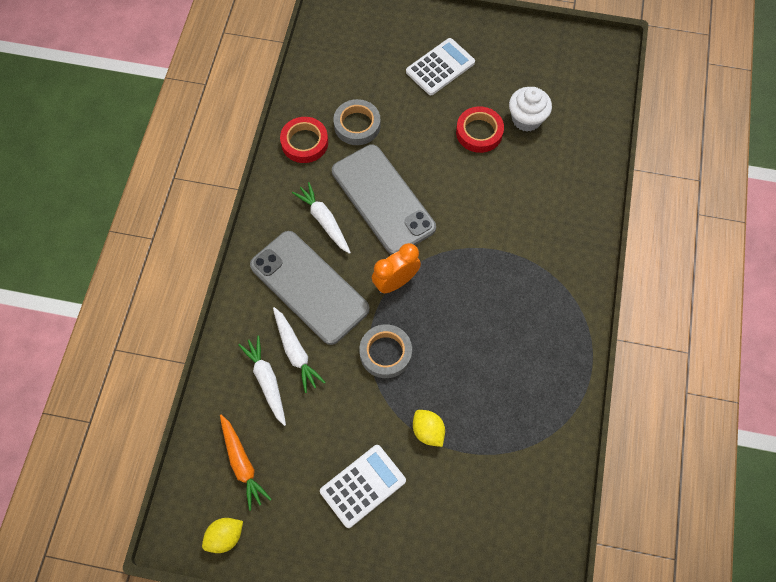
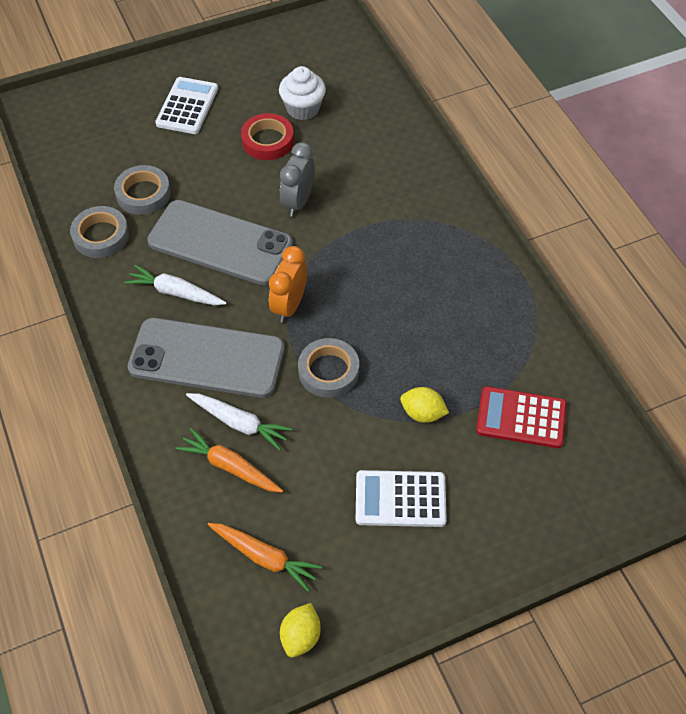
camera: 35 degrees left, 10 degrees down
(266, 381) = (230, 467): white carrot -> orange carrot
(304, 142) = (101, 236): red tape -> grey tape
(363, 486) = (400, 499): white calculator -> white calculator turned 105 degrees counterclockwise
(464, 199) = (298, 202): none -> grey clock
(498, 484) = (521, 418): none -> red calculator

